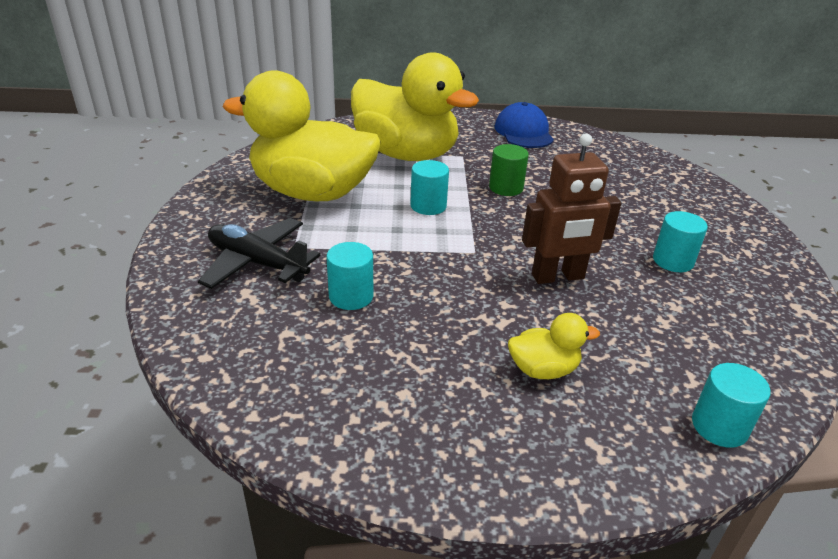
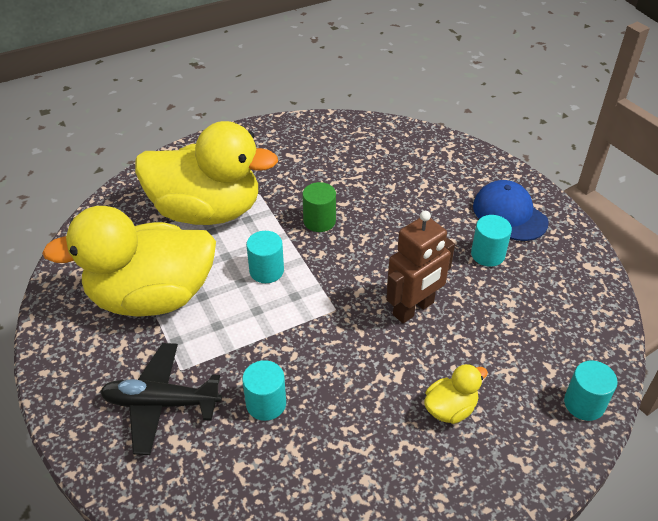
camera: 25 degrees left, 10 degrees up
(523, 132) = (296, 140): blue cap -> blue cap (509, 214)

